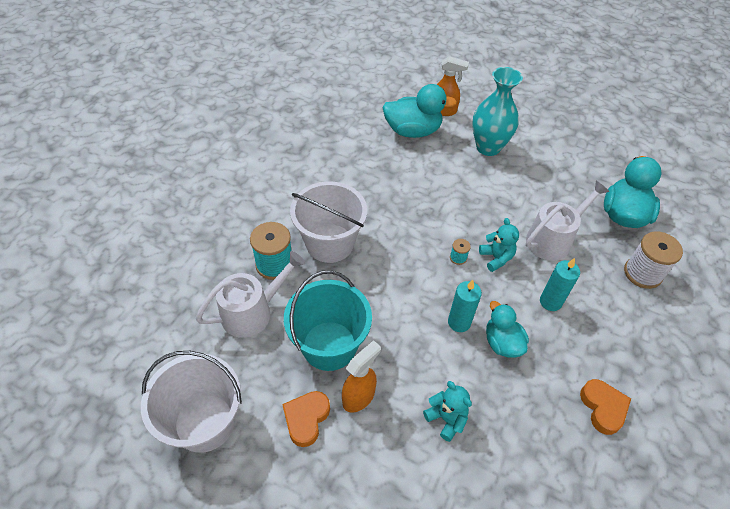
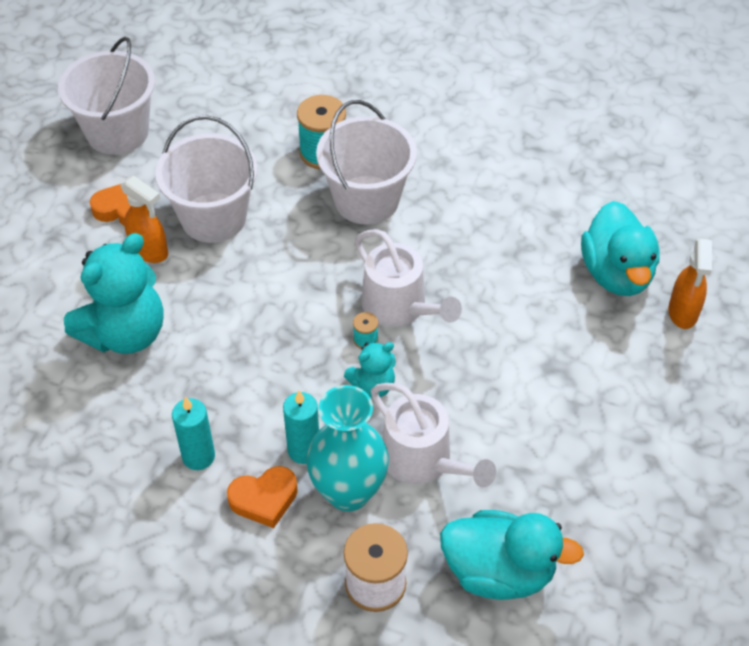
camera: 85 degrees right, 0 degrees up
(252, 312) = (252, 145): white watering can -> white watering can (399, 307)
(329, 345) = (213, 217): turquoise bucket -> white bucket
(446, 418) = (125, 333): turquoise teddy bear -> turquoise teddy bear, size x1.97
(459, 322) = (258, 342): turquoise candle -> turquoise candle (198, 456)
(488, 147) = (609, 376): turquoise vase -> turquoise vase (348, 491)
(502, 343) = (231, 390): turquoise duck -> none
(603, 408) = (143, 500): orange heart -> orange heart (264, 499)

